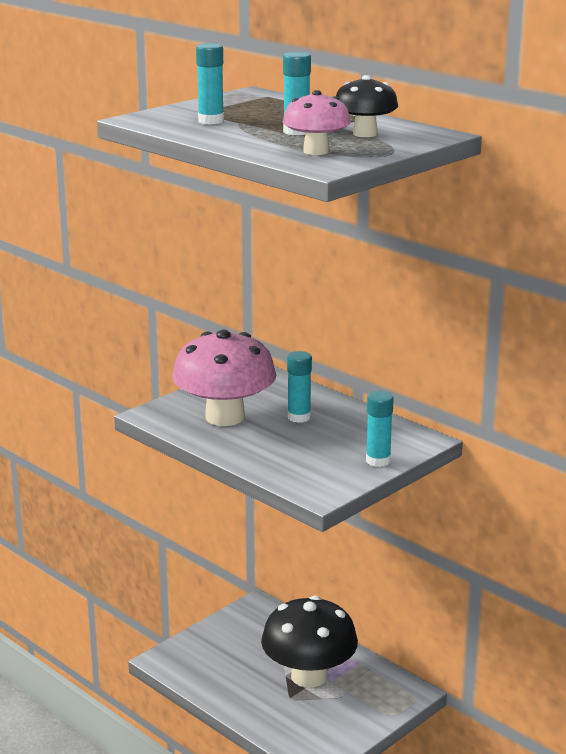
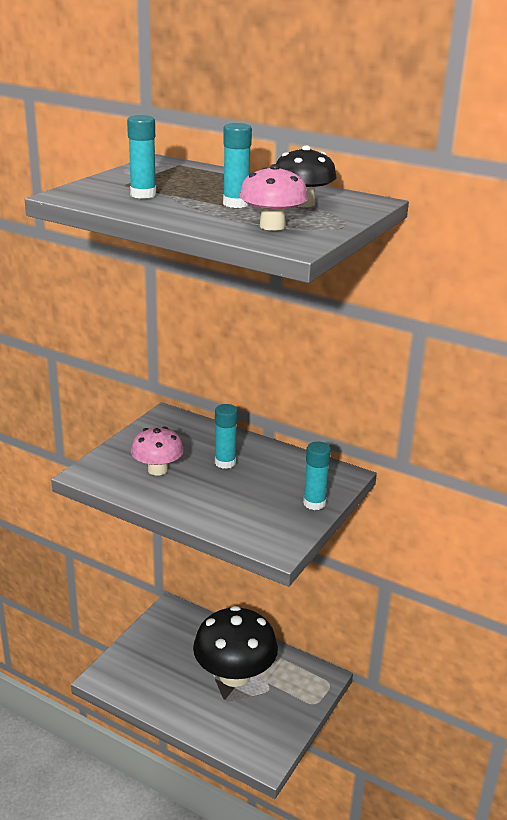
camera: 15 degrees left, 5 degrees up
(225, 417) = (157, 470): pink mushroom -> pink mushroom, size x0.55

